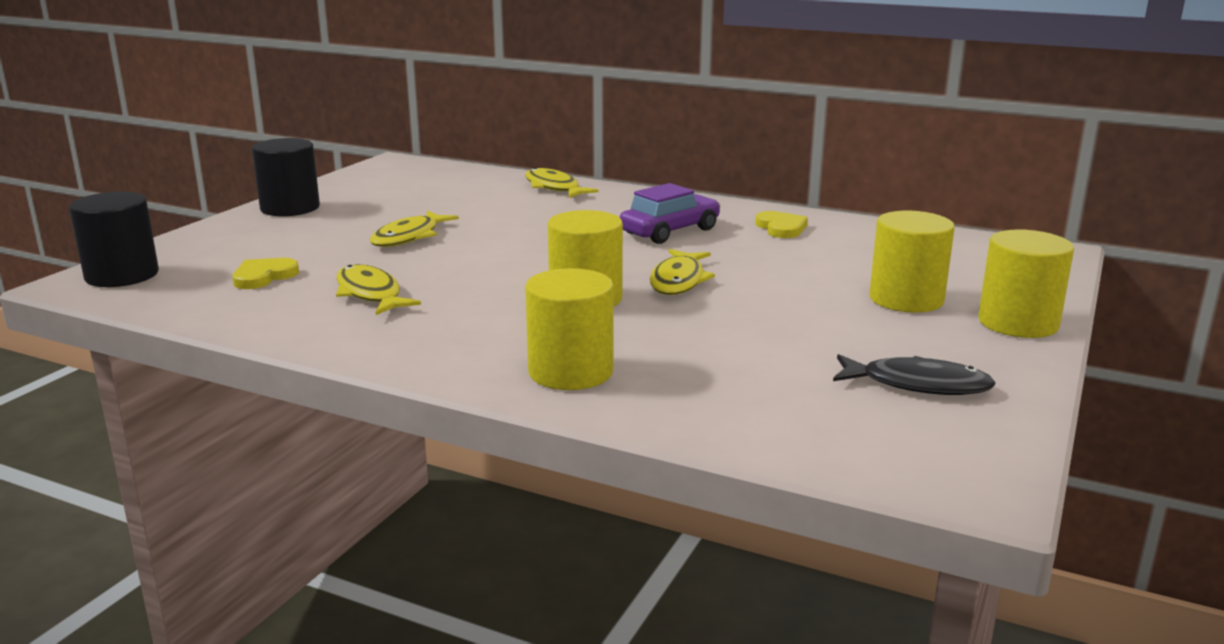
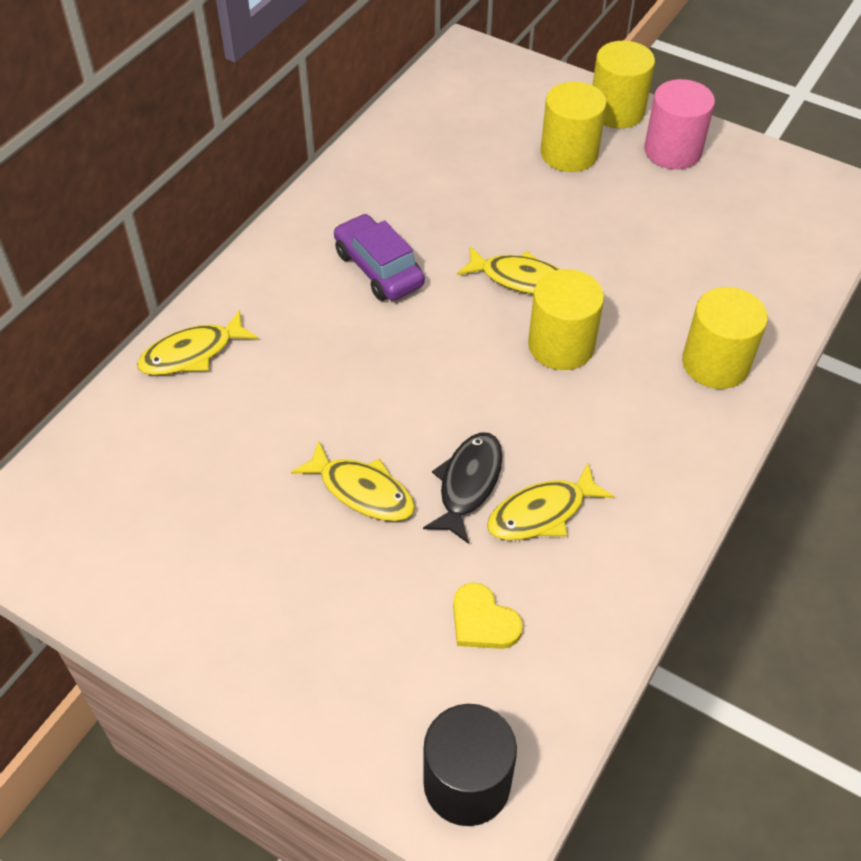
camera: 85 degrees left, 30 degrees up
(290, 208) = (212, 637): black cylinder -> none
(781, 228) = (381, 190): yellow heart -> none
(917, 384) = (722, 184): black fish -> black fish (468, 484)
(964, 354) = (672, 151): none -> pink cylinder

